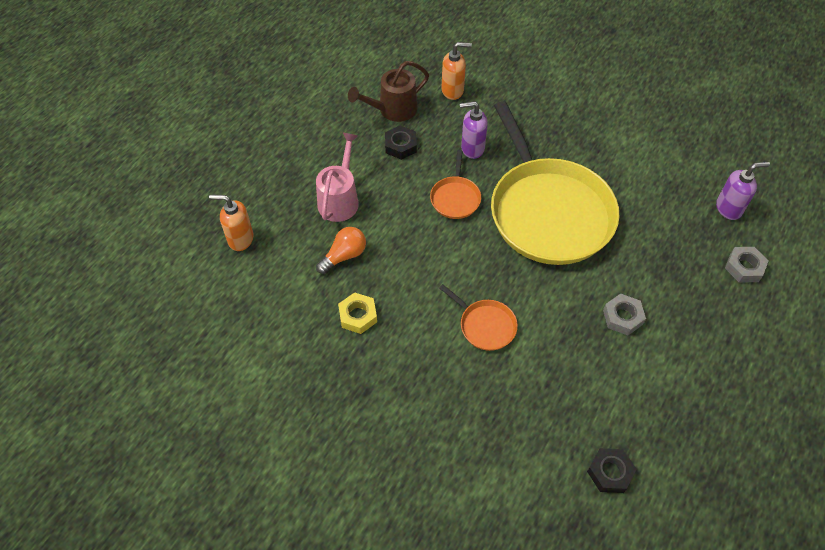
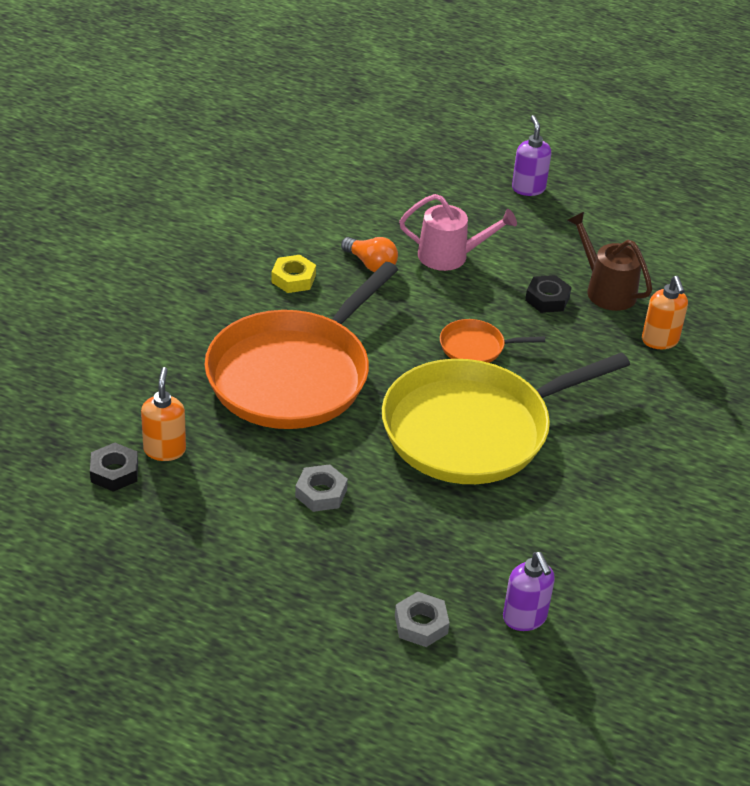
camera: 80 degrees right, 15 degrees down
(240, 239) = (379, 191): orange soap dispenser -> orange soap dispenser (164, 450)
(472, 148) = (562, 360): purple soap dispenser -> purple soap dispenser (528, 188)
(485, 325) = (293, 374): orange pan -> orange pan, size x2.42

